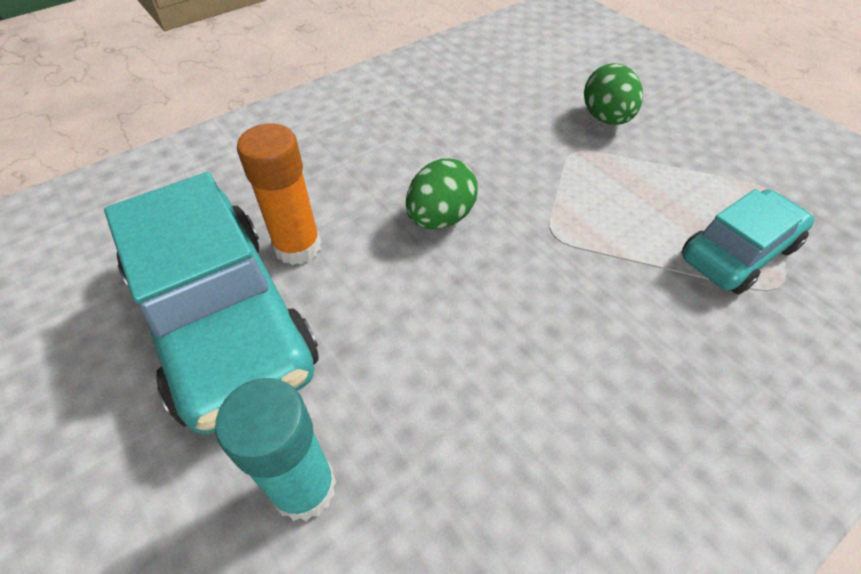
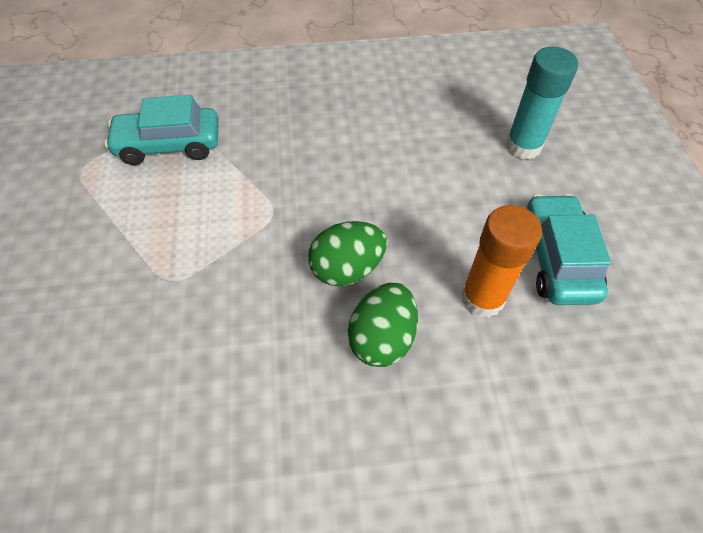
camera: 150 degrees left, 5 degrees up
(224, 320) = (557, 259): turquoise car -> turquoise car, size x0.57
(606, 118) = (95, 305): green egg -> green egg (382, 338)

